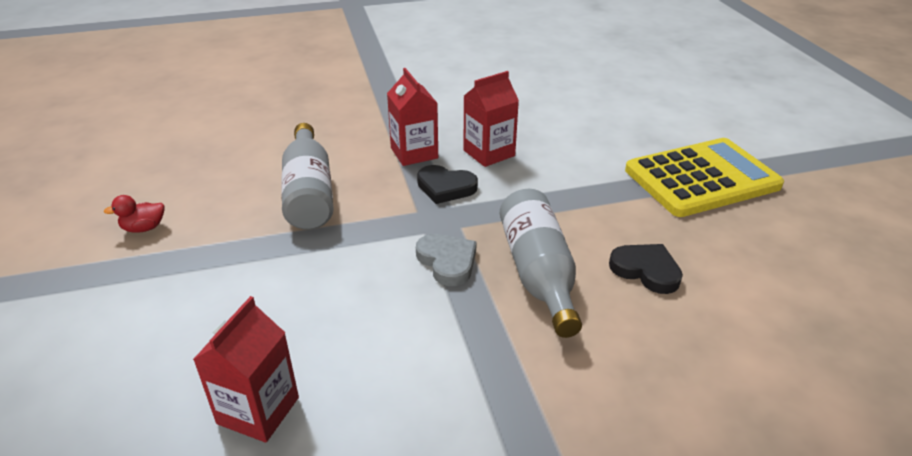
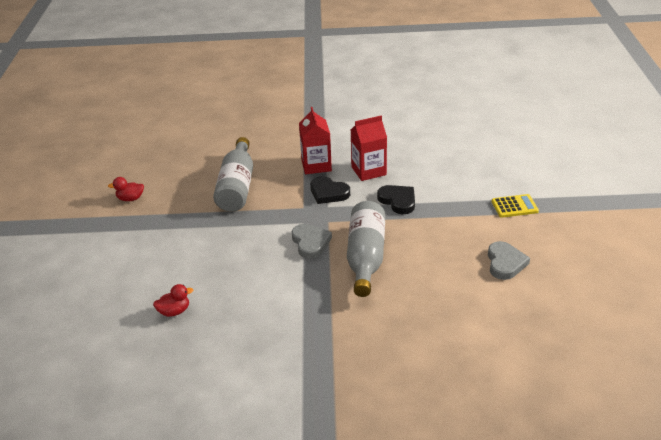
camera: 15 degrees right, 0 degrees up
(258, 410) = (174, 311): red carton -> red duck
(646, 270) = (438, 265): black heart -> black heart (398, 201)
(701, 178) = (514, 206): yellow calculator -> yellow calculator, size x0.43
(735, 256) = (505, 263): none -> grey heart

